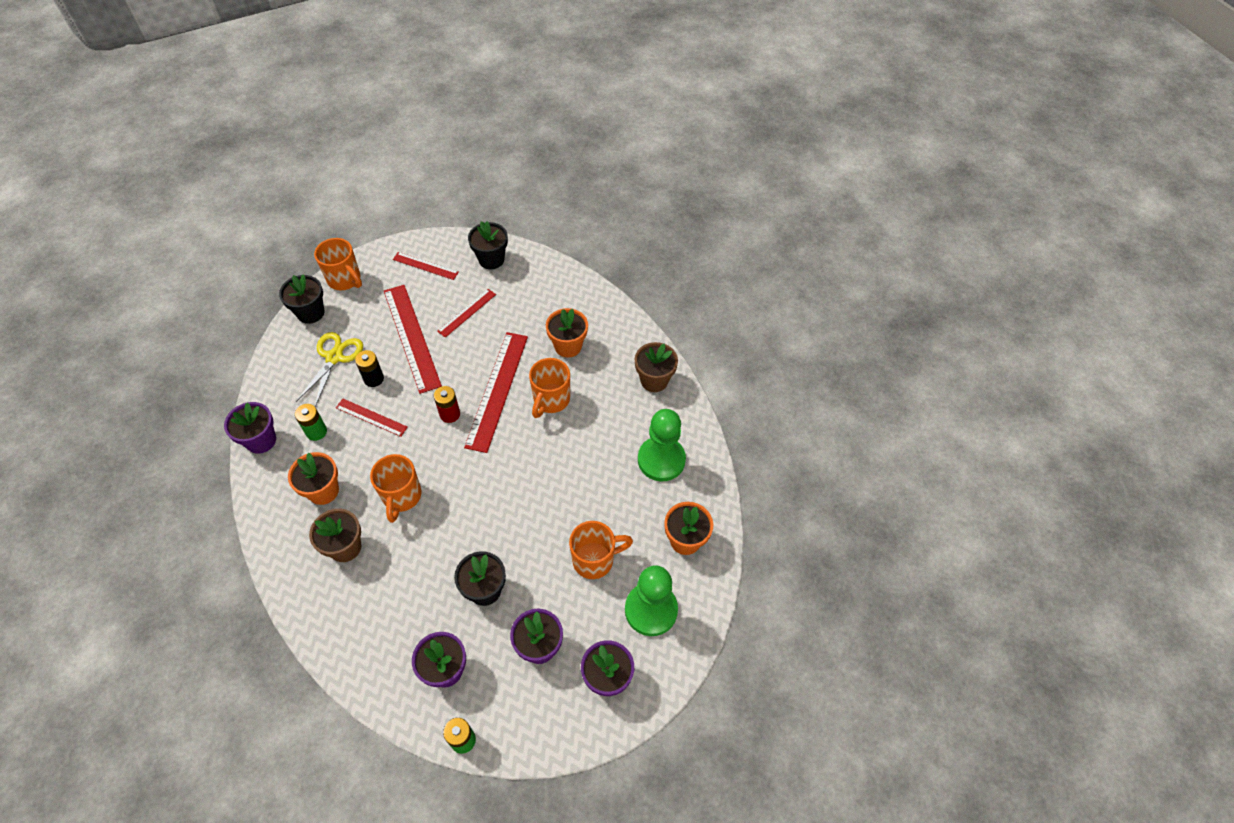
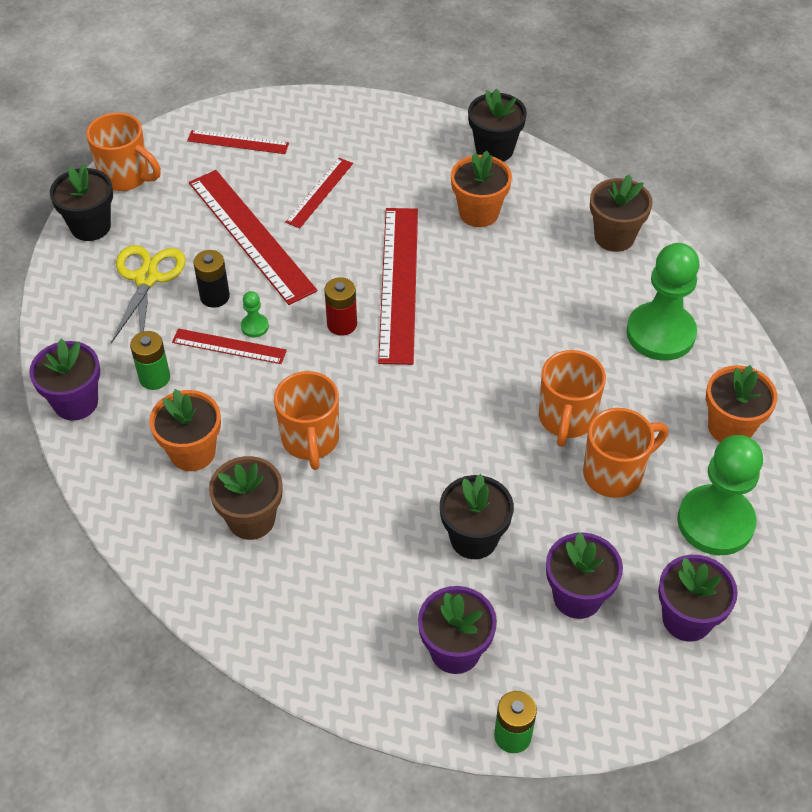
camera: 10 degrees left, 5 degrees down
(392, 405) = (254, 326): none -> green pawn
(491, 259) = (330, 121): black flower pot -> black flower pot (494, 149)
(550, 400) = (479, 284): orange mug -> orange mug (566, 419)

